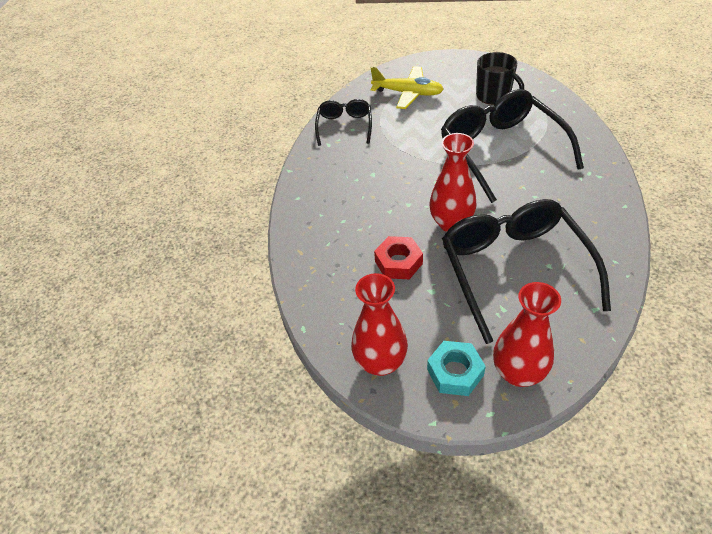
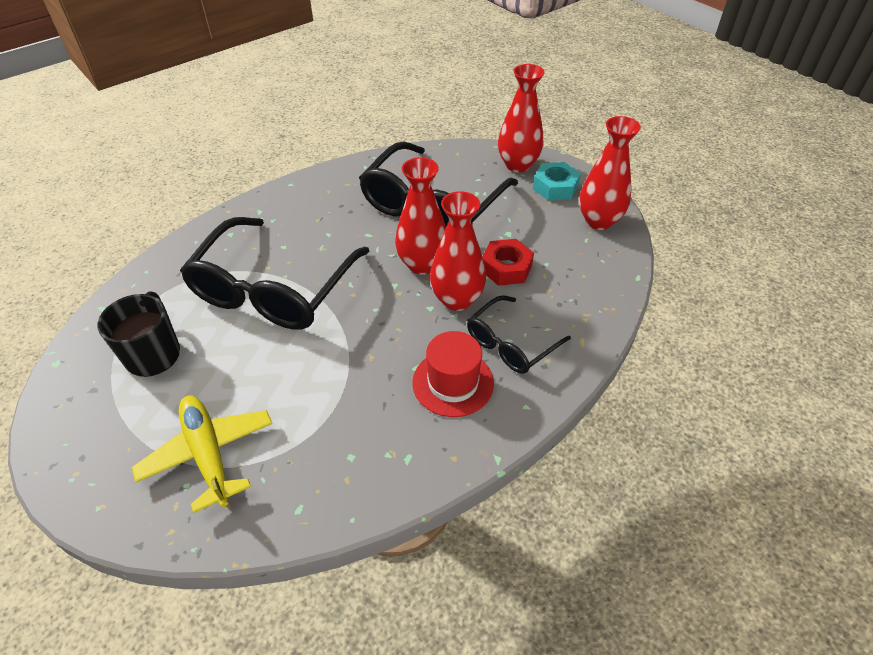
camera: 140 degrees left, 0 degrees up
(344, 126) = (353, 471): black glasses -> black glasses (510, 343)
(346, 181) = (453, 382): none -> red hat
(400, 219) = (457, 299): none -> red vase

